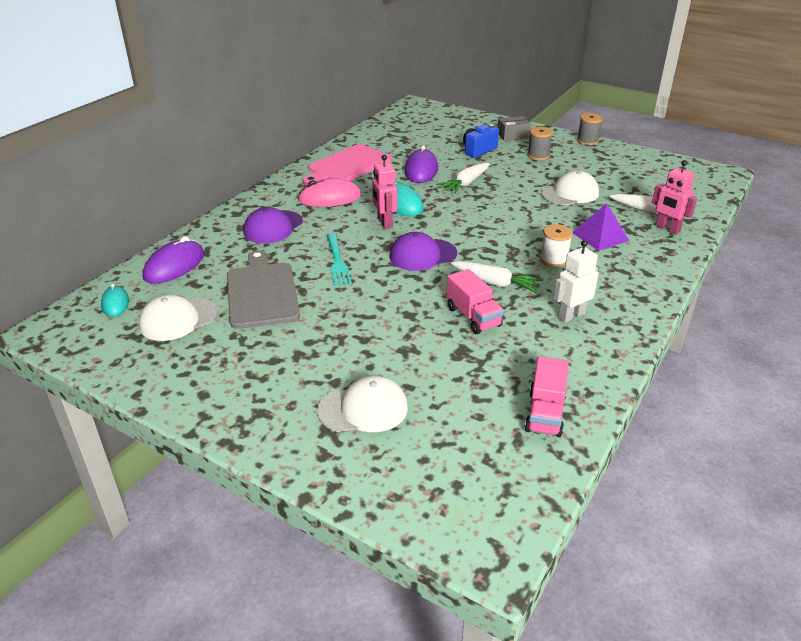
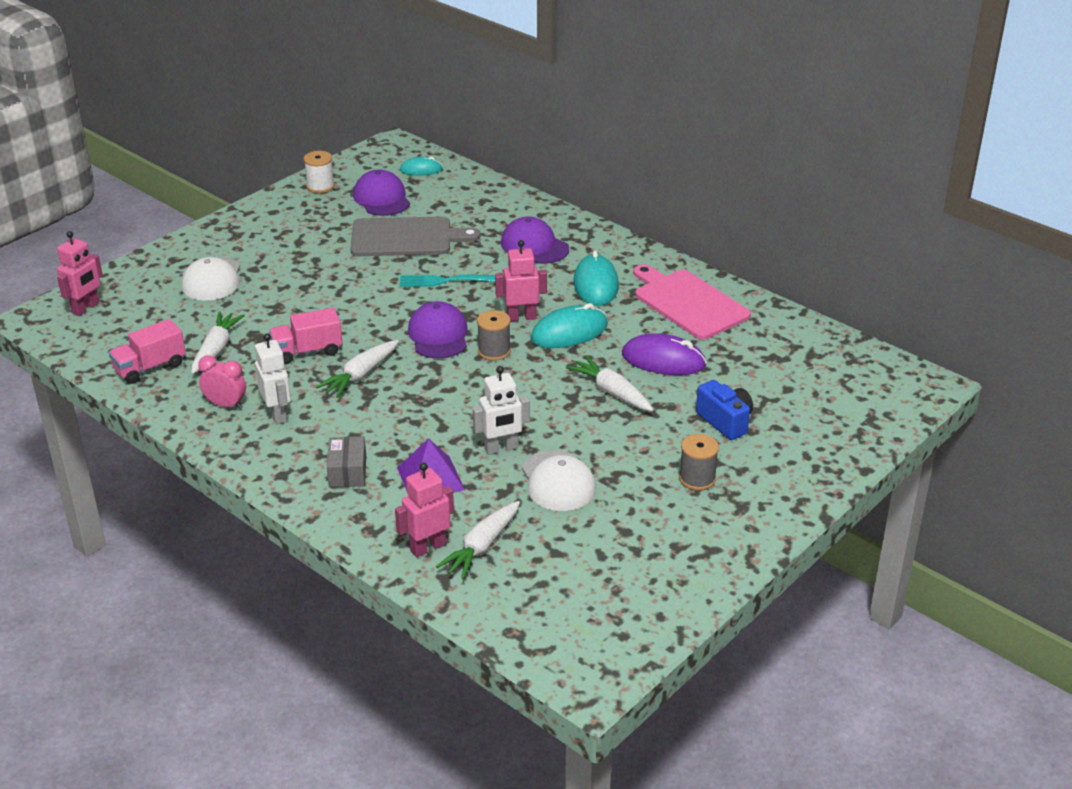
camera: 100 degrees right, 0 degrees up
(174, 266) = (474, 194): purple mouse -> none
(178, 319) = (382, 198): white cap -> purple cap
(329, 198) = (596, 284): pink mouse -> turquoise mouse
(454, 507) = (86, 308): none -> pink robot
(494, 373) = (216, 349): none -> white carrot
(513, 135) = (782, 468): grey box -> grey box (347, 472)
(545, 413) = (150, 367): pink truck -> pink truck turned 60 degrees counterclockwise
(550, 215) = (501, 448): none -> white robot
(554, 260) = (390, 427): white spool -> white spool (320, 186)
(575, 347) = (226, 405): none -> pink clock
(587, 141) = (751, 549): grey spool -> grey spool (494, 351)

